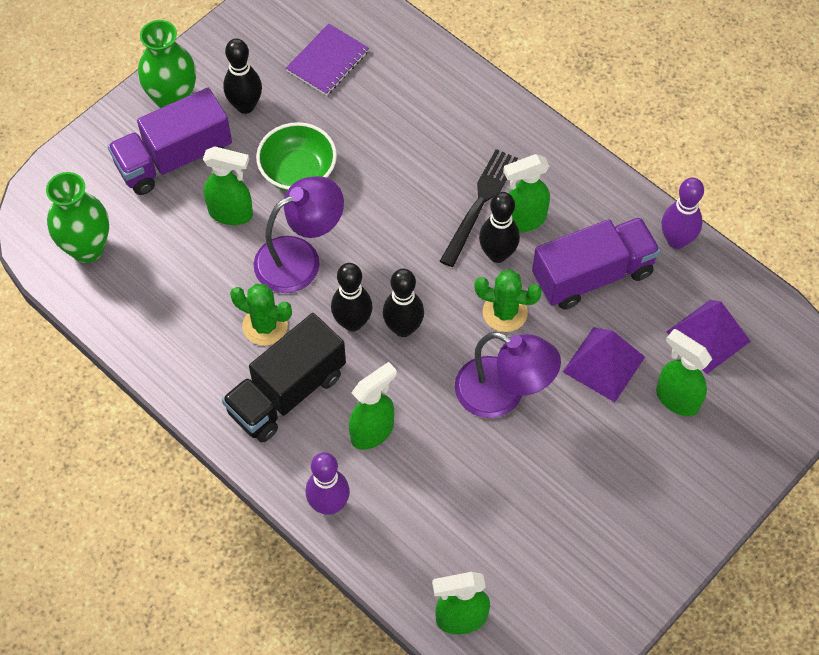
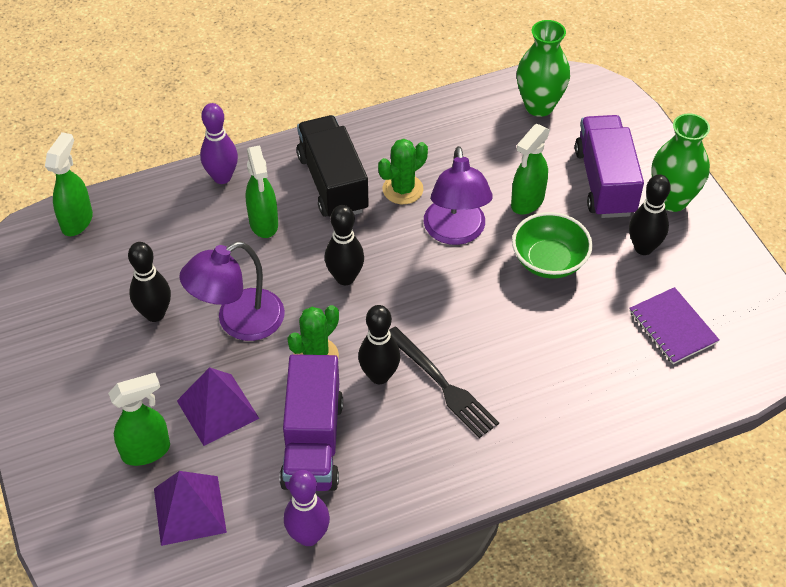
camera: 115 degrees right, 10 degrees down
(352, 322) = (371, 246): black bowling pin -> black bowling pin (155, 314)
(523, 220) = (405, 412): green spray bottle -> none

